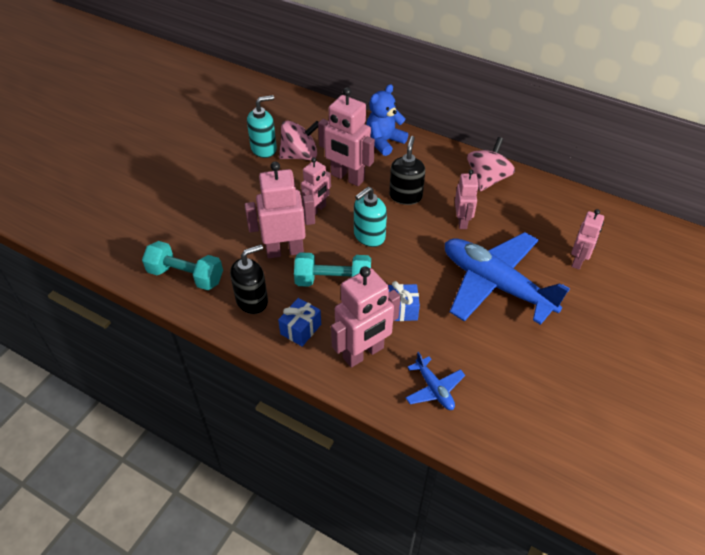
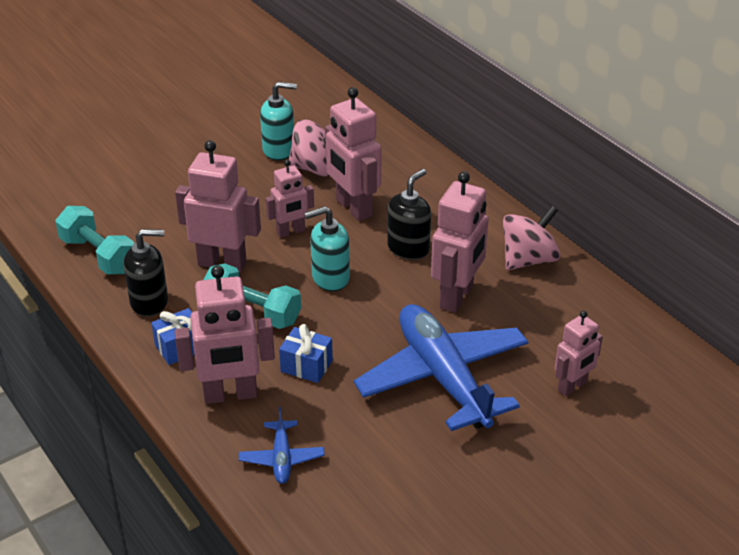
camera: 25 degrees right, 10 degrees down
(384, 142) = (429, 181): blue teddy bear -> none
(462, 221) = (457, 297): pink robot -> pink robot, size x1.64

